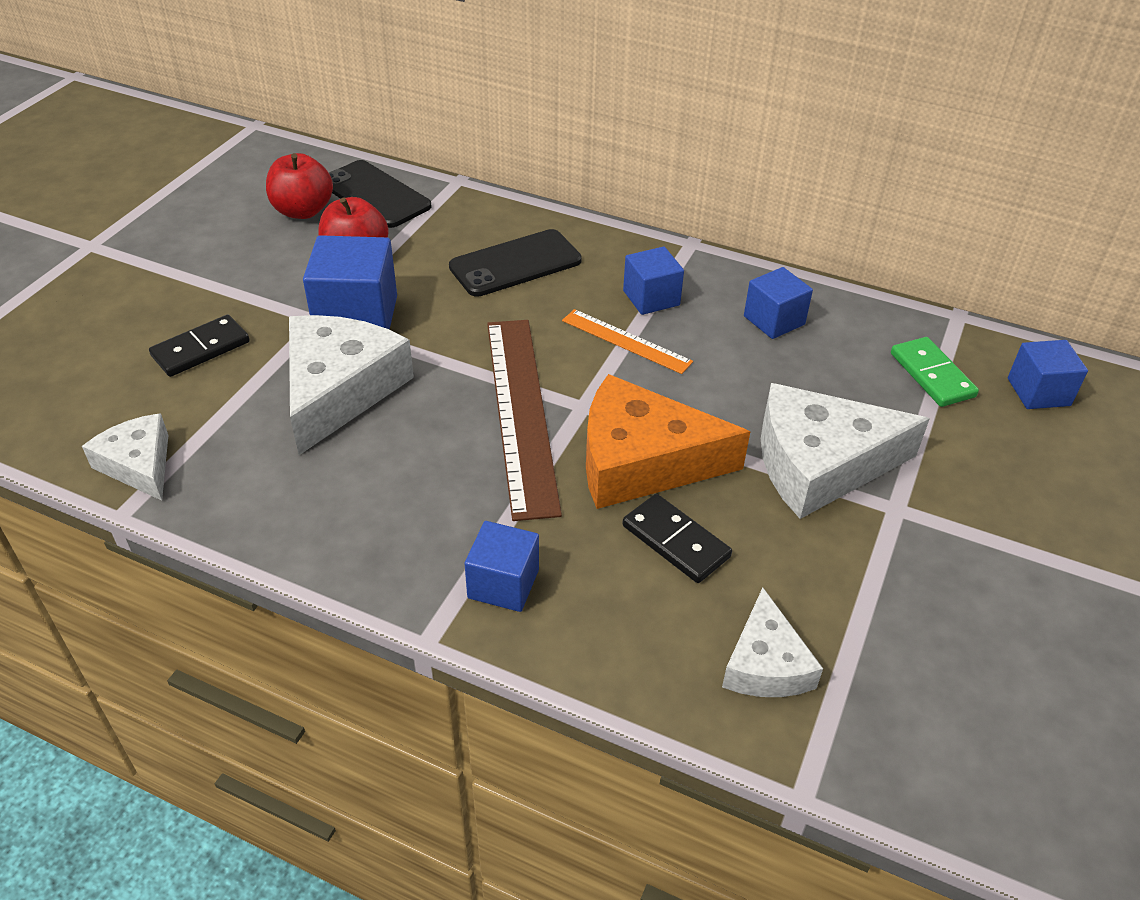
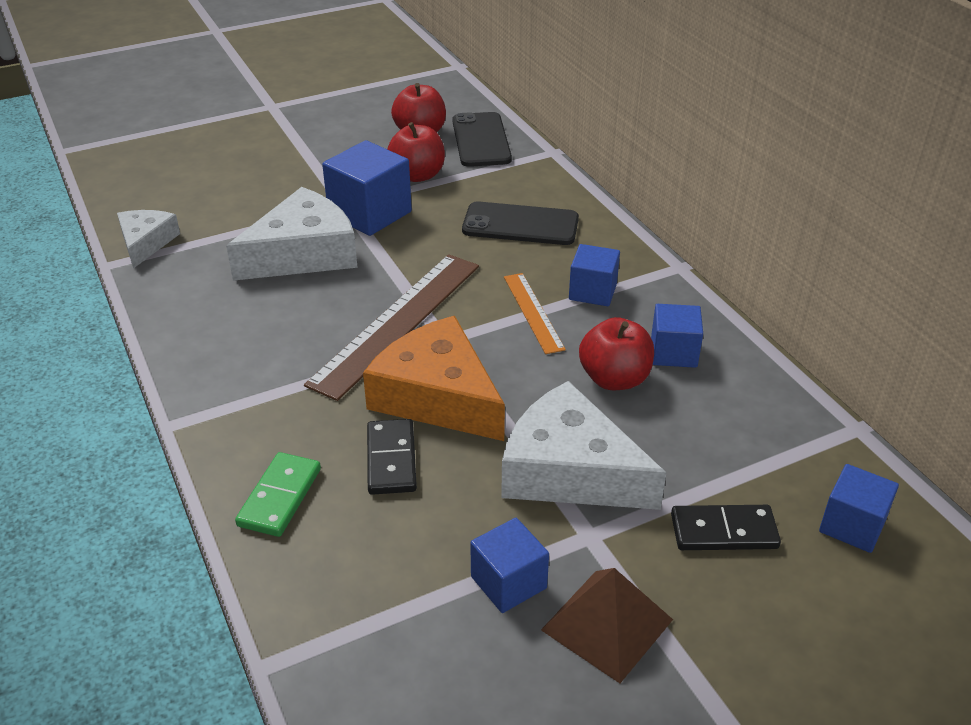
camera: 40 degrees right, 5 degrees down
(200, 349) = (256, 192): black domino -> black domino (723, 531)
(503, 584) = (250, 420): blue cube -> blue cube (508, 582)
(759, 367) = (614, 379): none -> red apple
(765, 664) = (346, 572): white cheese -> none
(932, 375) = (762, 460): green domino -> green domino (280, 497)
(990, 570) = (607, 624): none -> brown pyramid

